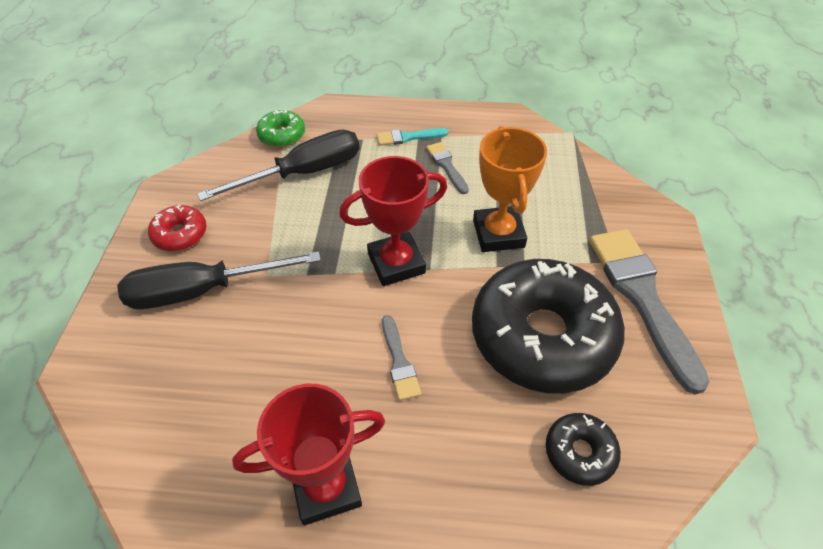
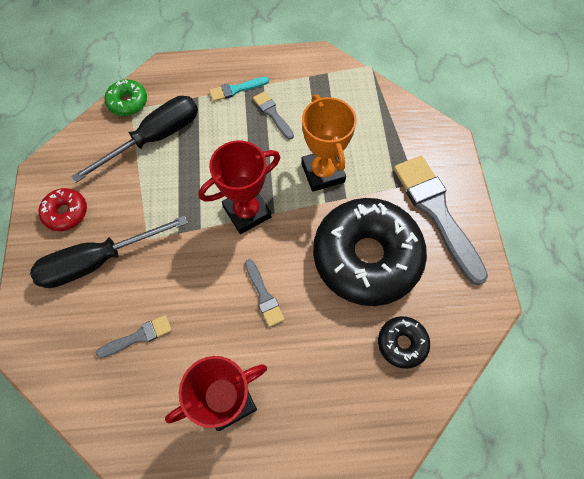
camera: 10 degrees left, 15 degrees up
(227, 385) = (138, 336): none -> grey brush

